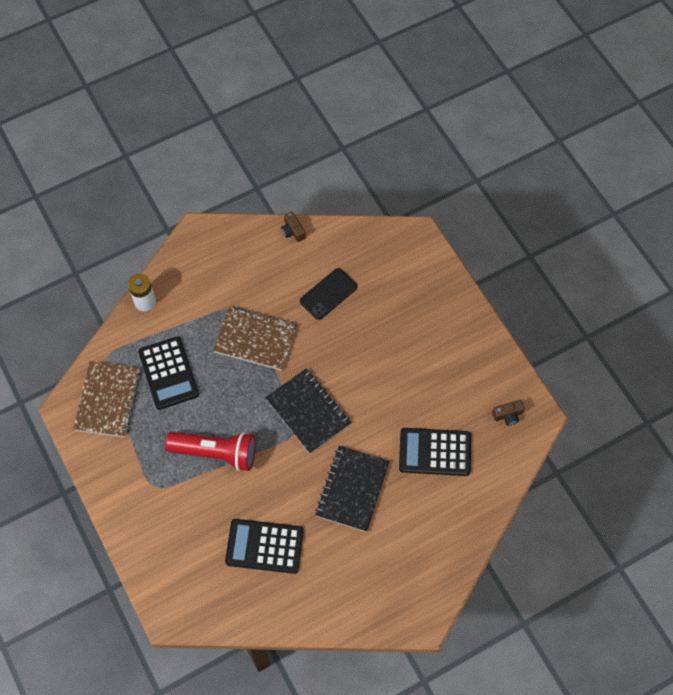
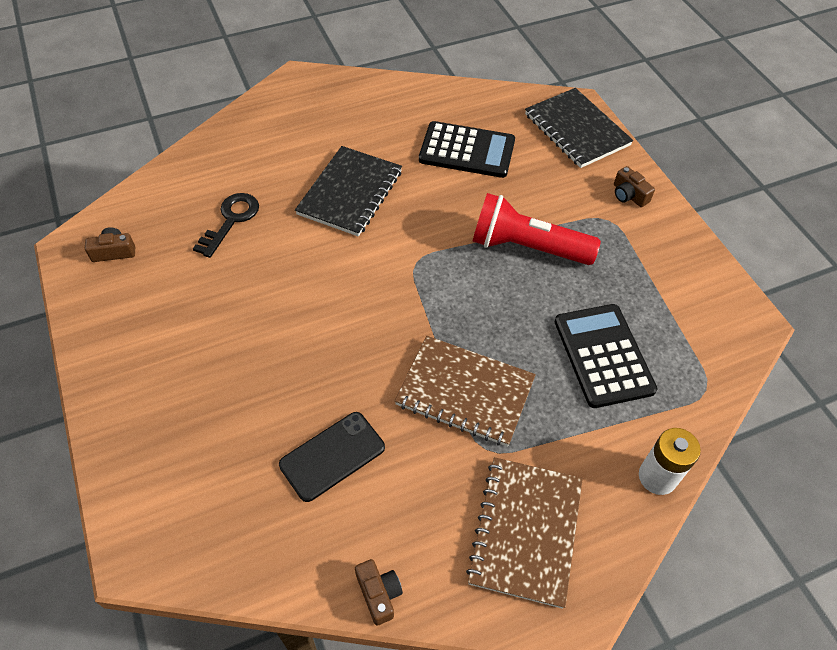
camera: 175 degrees left, 10 degrees down
(108, 400) = (691, 327): brown notebook -> brown notebook (525, 531)
(135, 513) = (629, 195): none -> brown camera
(308, 411) = (394, 283): black notebook -> black notebook (576, 130)
(435, 452) = (231, 220): black calculator -> black key

